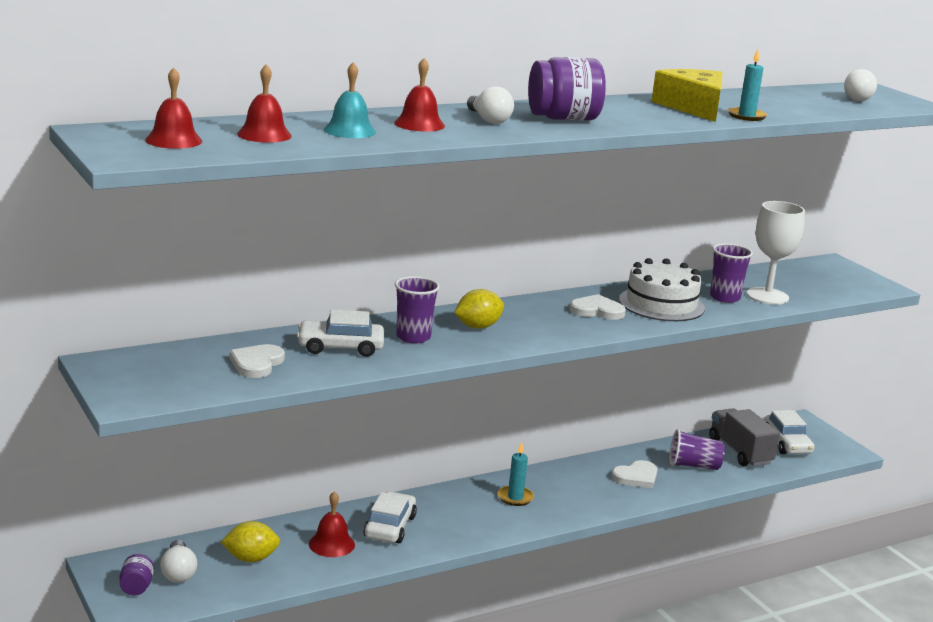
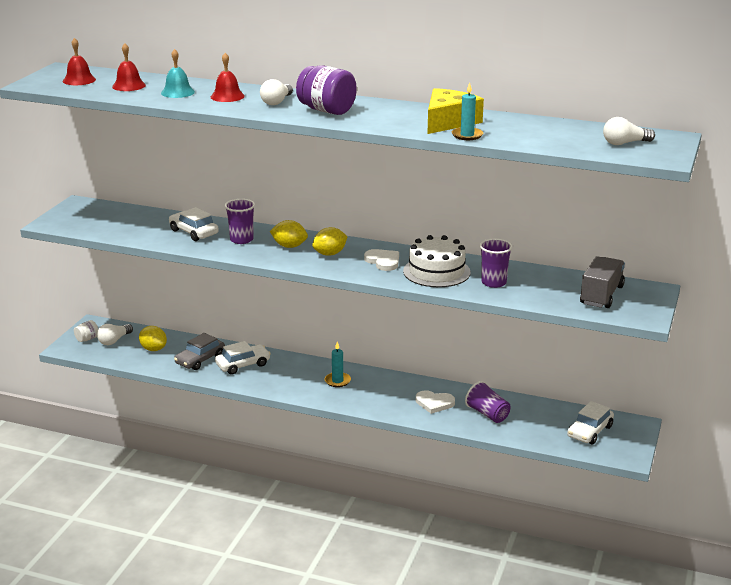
camera: 50 degrees right, 5 degrees up
(136, 587) = (87, 339): purple jar -> white jar
(257, 363) = (138, 226): white heart -> none
(331, 544) = (200, 359): red bell -> grey car
(534, 320) = (330, 254): none -> yellow lemon
(740, 451) = (541, 421): grey truck -> grey truck (601, 295)
(767, 296) = (529, 292): white goblet -> none

